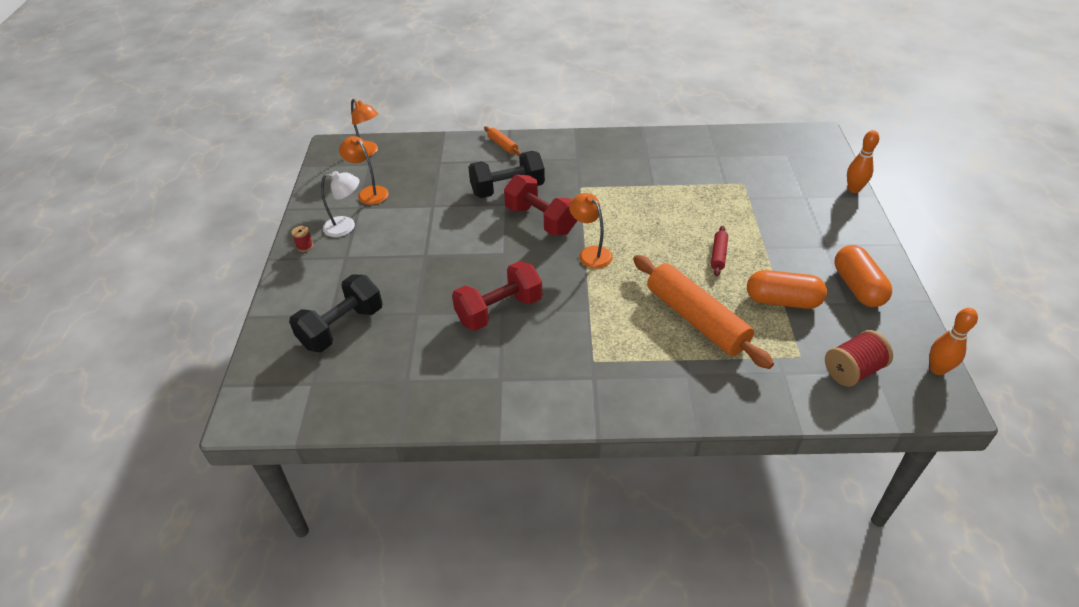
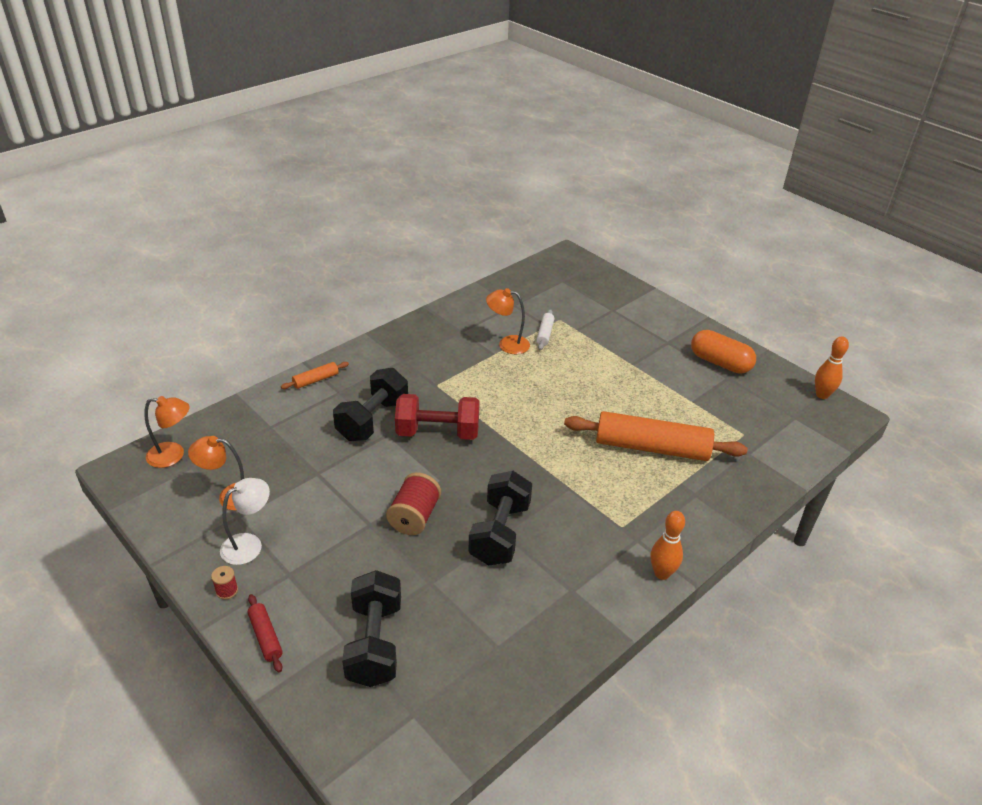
camera: 45 degrees left, 5 degrees down
(499, 310) = (500, 533): red dumbbell -> black dumbbell
(502, 145) = (316, 380): orange rolling pin -> orange rolling pin turned 45 degrees counterclockwise
(590, 253) = (514, 439): orange lamp -> orange lamp (507, 344)
(715, 188) = (544, 334): none -> white rolling pin
(718, 255) = (608, 387): red rolling pin -> red rolling pin (266, 637)
(782, 301) = (688, 399): orange capsule -> none
(853, 370) = (782, 425): red spool -> red spool (414, 516)
(854, 189) = (637, 289): orange bowling pin -> orange bowling pin (662, 573)

